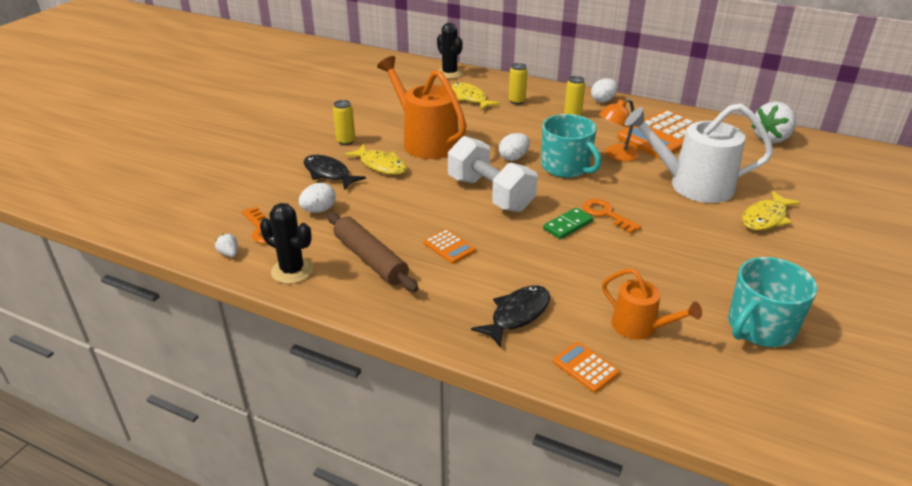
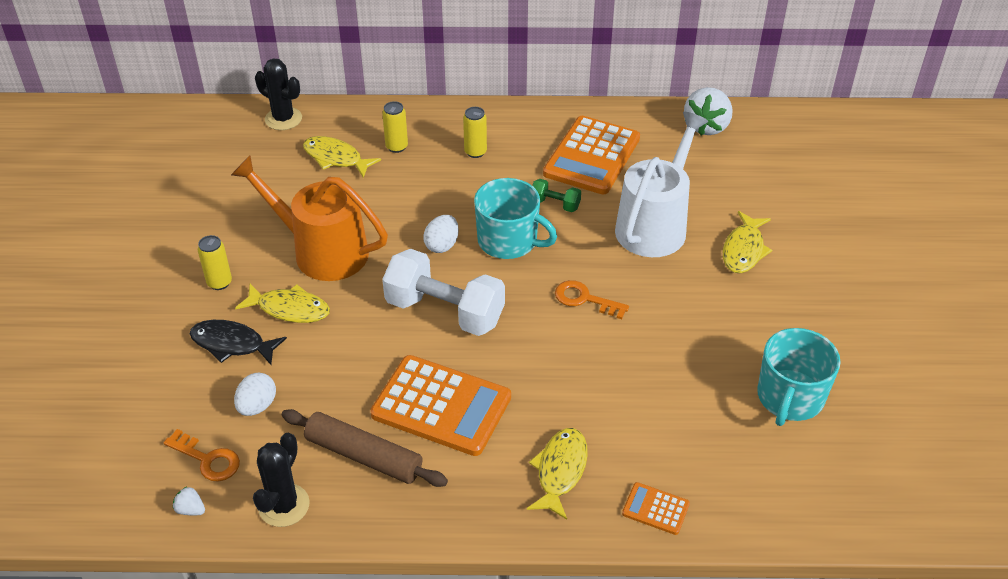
camera: 25 degrees left, 10 degrees up
(292, 271) = (284, 505): black cactus -> black cactus turned 75 degrees counterclockwise
(449, 247) = (441, 406): orange calculator -> orange calculator, size x2.20
(517, 315) = (560, 471): black fish -> yellow fish
(568, 225) = (552, 329): green domino -> none
(603, 100) = (499, 115): white egg -> none
(616, 155) = (555, 204): orange lamp -> green dumbbell
(639, 327) = (683, 440): orange watering can -> none
(693, 185) = (655, 225): white watering can -> white watering can turned 135 degrees clockwise

